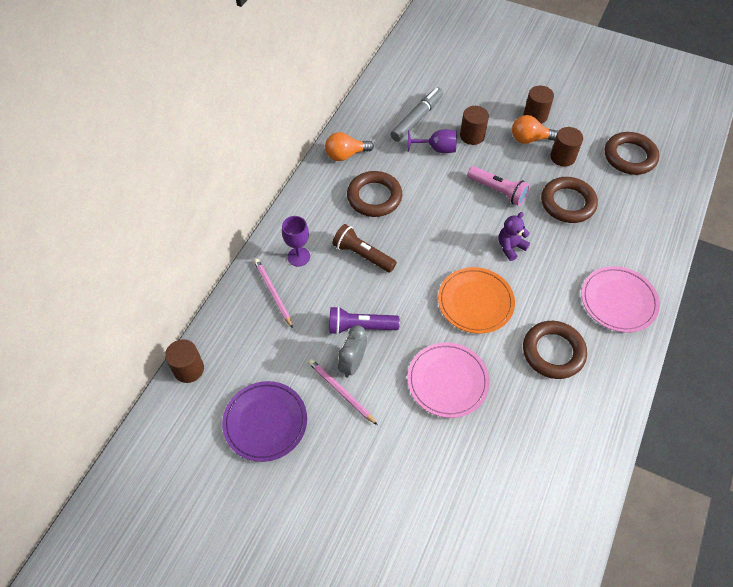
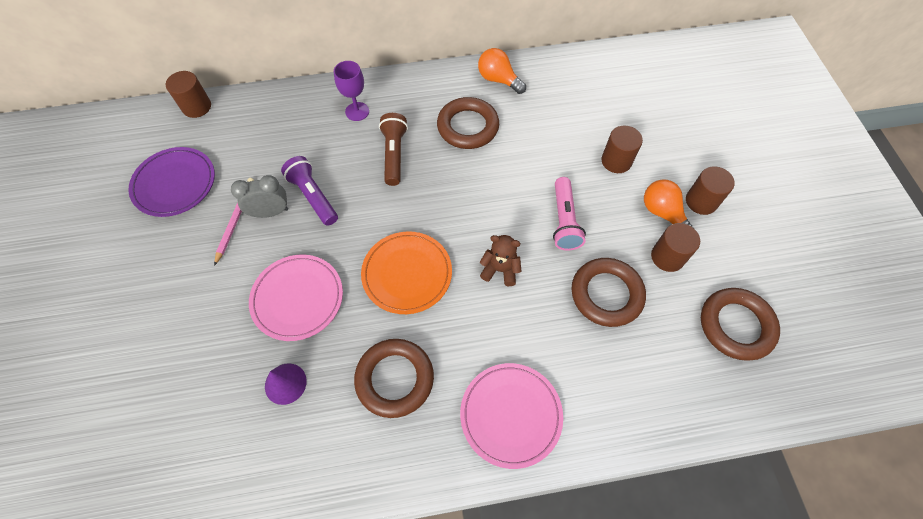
camera: 55 degrees right, 5 degrees up
(273, 293) = (306, 116): pink pencil -> none
(417, 119) = (594, 106): grey marker -> none
(437, 149) = (571, 142): purple goblet -> none
(510, 247) = (500, 270): purple teddy bear -> brown teddy bear
(514, 422) = (285, 383): none -> purple cone

